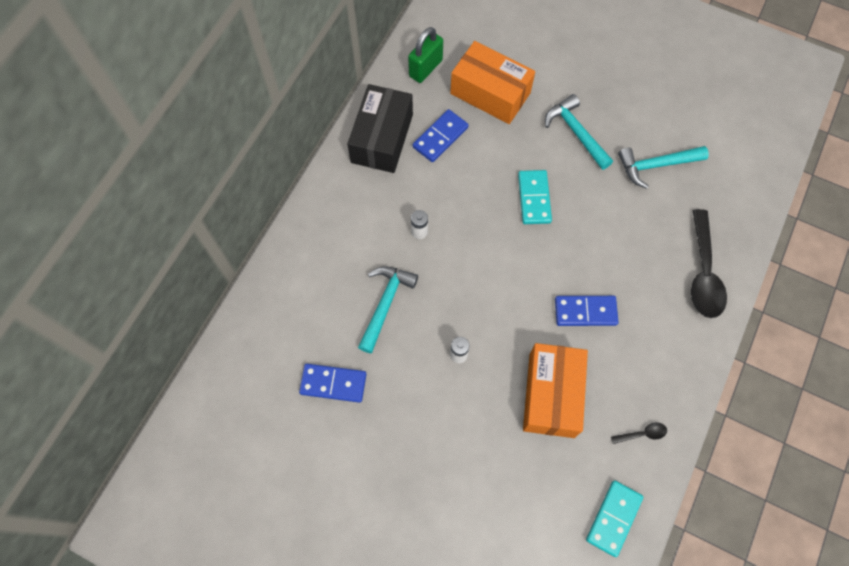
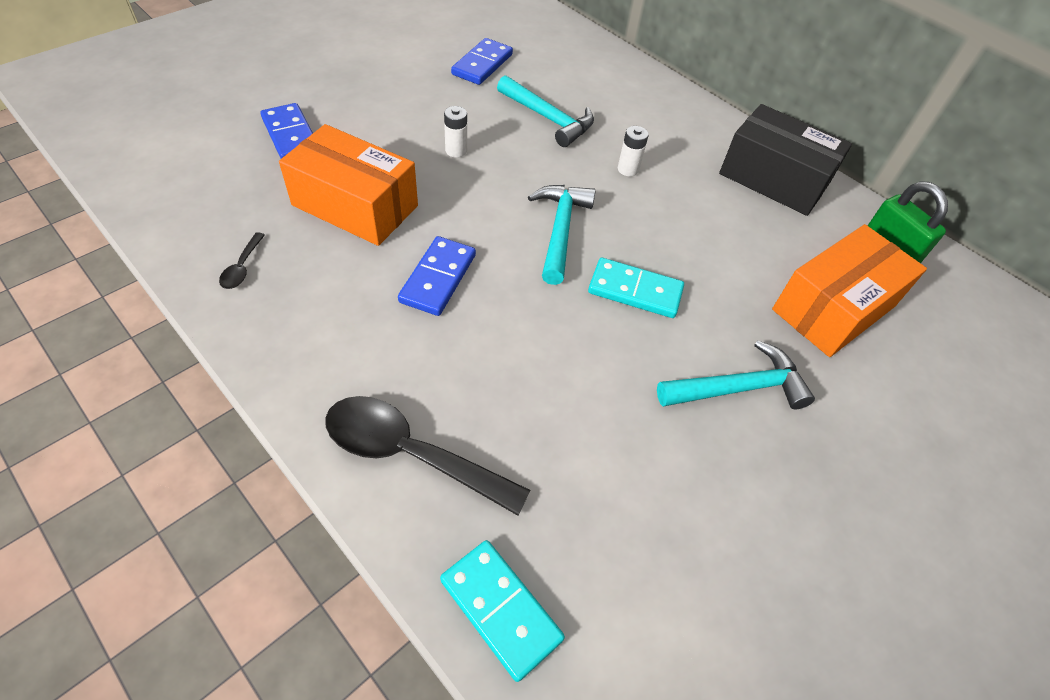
camera: 105 degrees right, 15 degrees down
(440, 137) = (763, 230): blue domino -> blue domino (291, 136)
(614, 518) = (177, 202): turquoise domino -> turquoise domino (500, 609)
(656, 165) = (641, 480): turquoise hammer -> turquoise hammer (560, 230)

